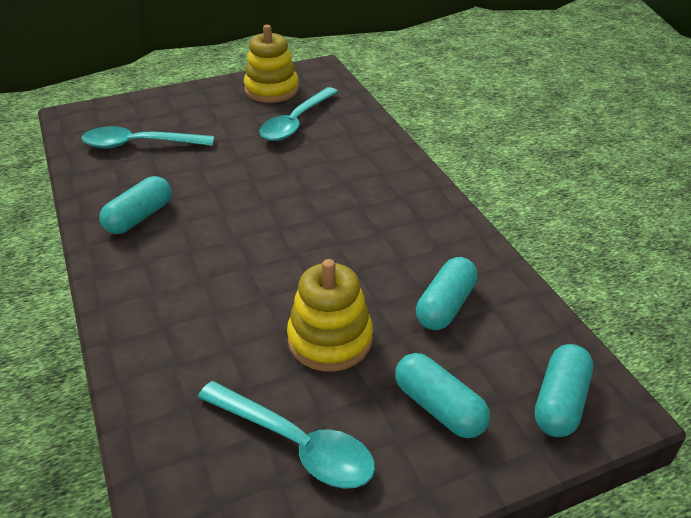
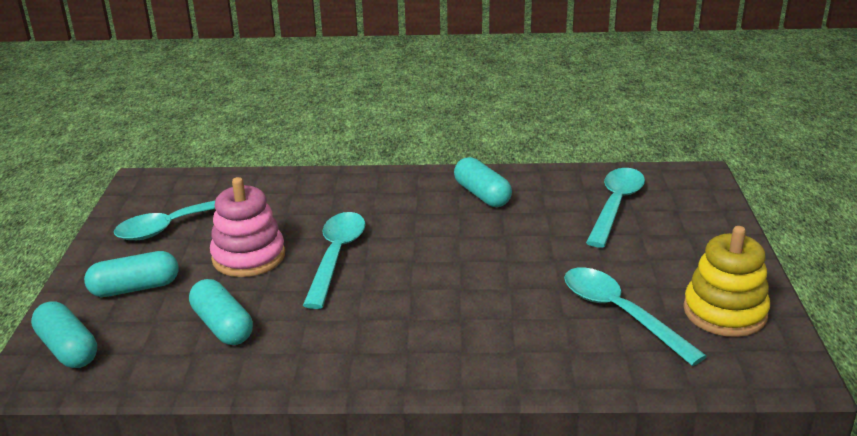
camera: 115 degrees right, 10 degrees down
(296, 275) = (336, 256): none -> turquoise spoon
(330, 339) = (248, 257): yellow stacking toy -> pink stacking toy

